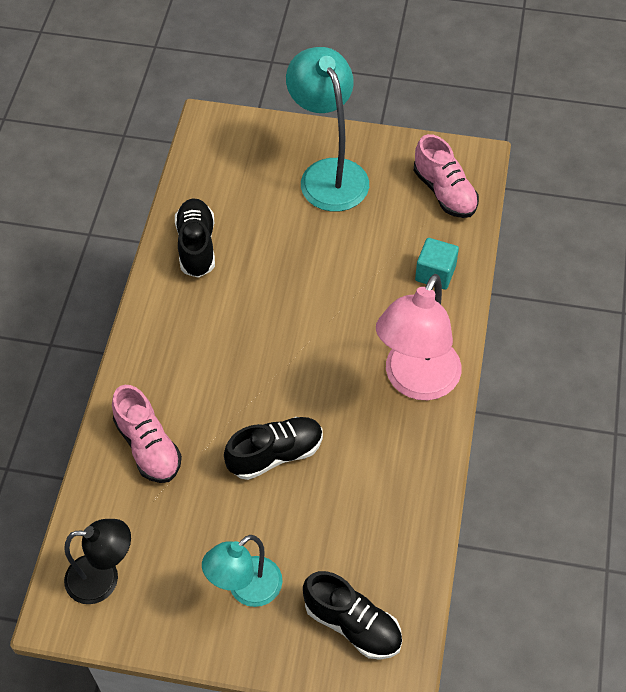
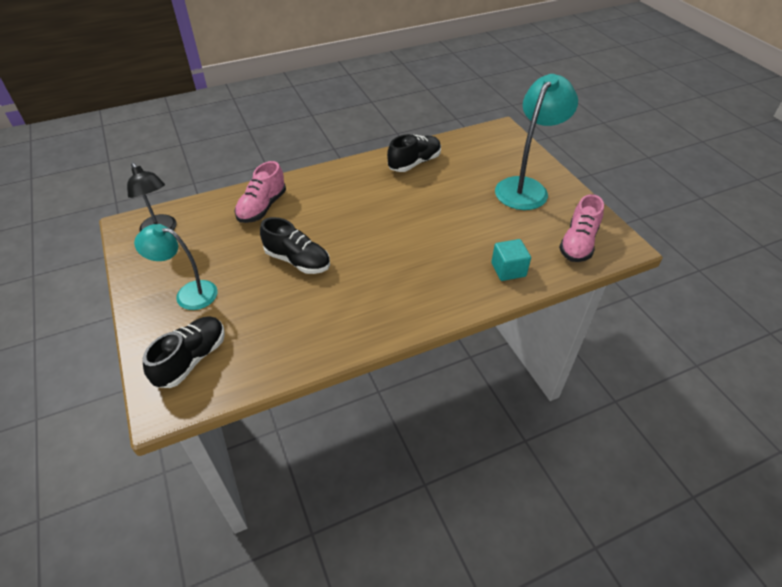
camera: 55 degrees right, 10 degrees down
(352, 624) = (191, 359): black shoe -> black shoe turned 150 degrees counterclockwise
(416, 382) = (411, 301): pink lamp -> none

